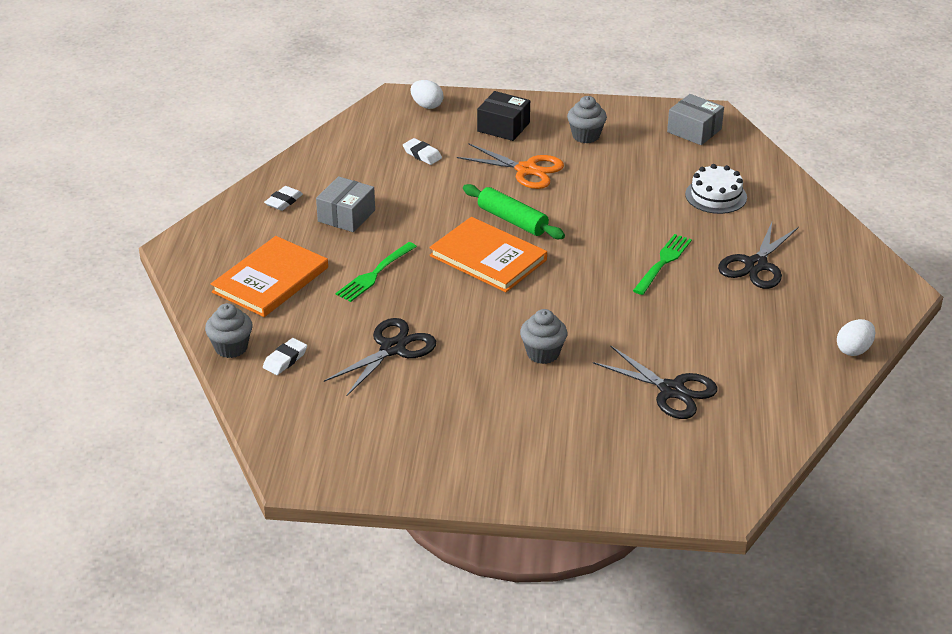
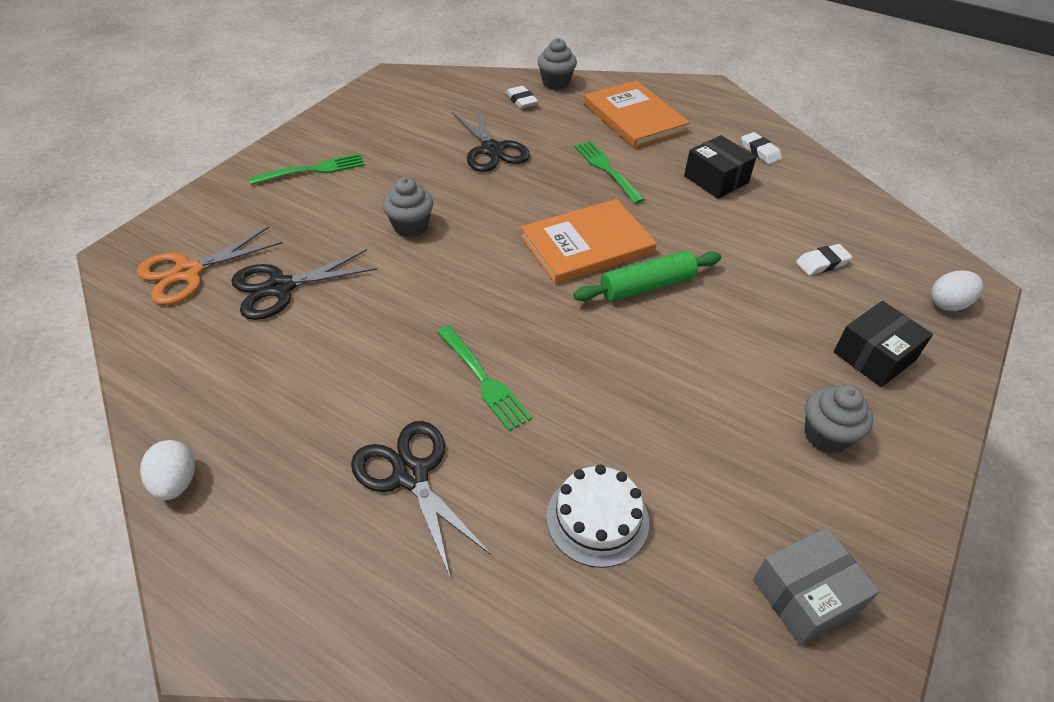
camera: 115 degrees right, 10 degrees up
(346, 216) = (716, 179): grey box -> black box
(515, 449) = (312, 170): none -> green fork
(526, 170) = (753, 338): orange scissors -> orange scissors (188, 272)

